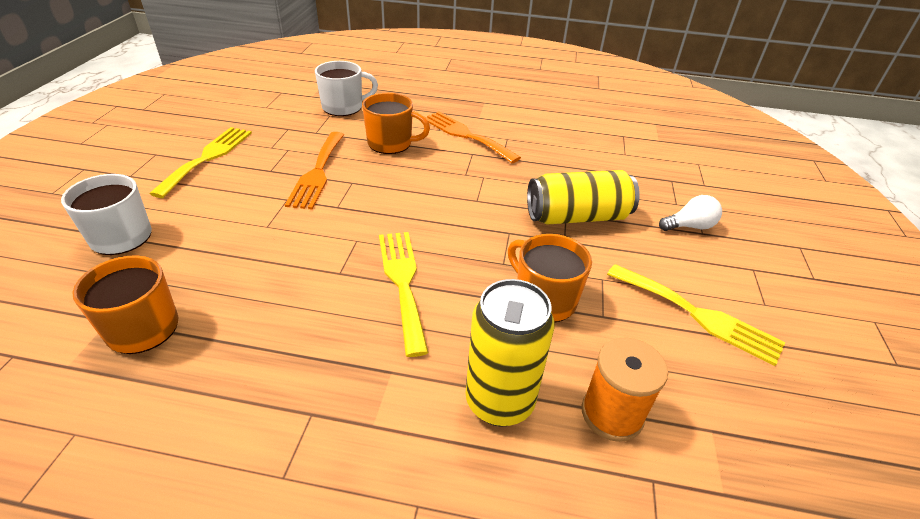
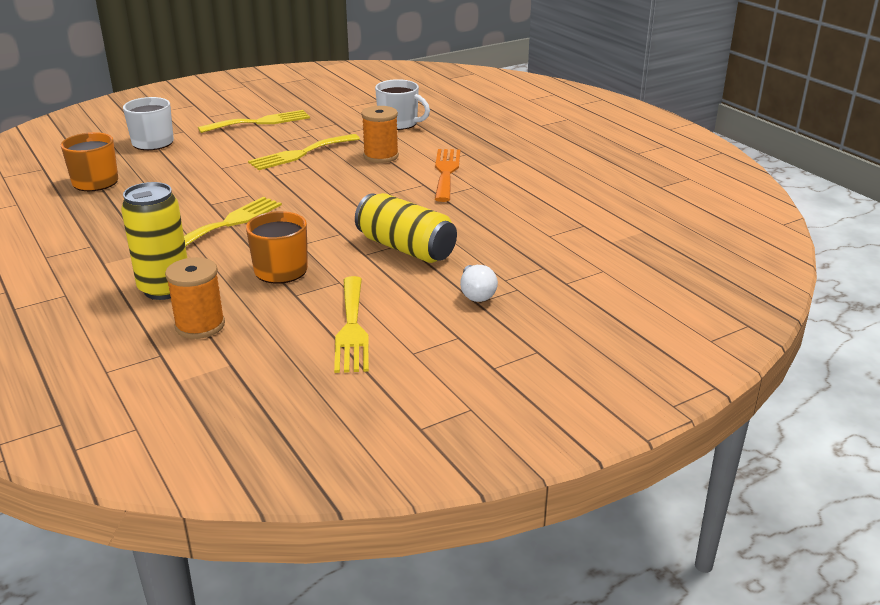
camera: 50 degrees right, 10 degrees down
(317, 173) = (300, 153): orange fork -> yellow fork
(391, 143) = (381, 156): orange mug -> orange spool
(689, 226) = (476, 294): white light bulb -> white light bulb turned 45 degrees clockwise

